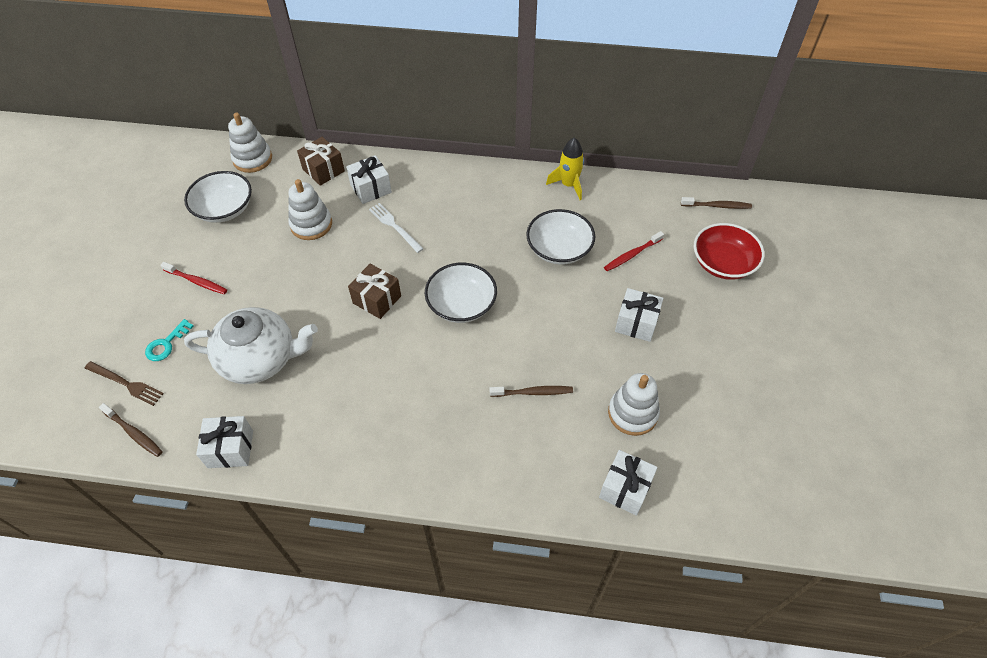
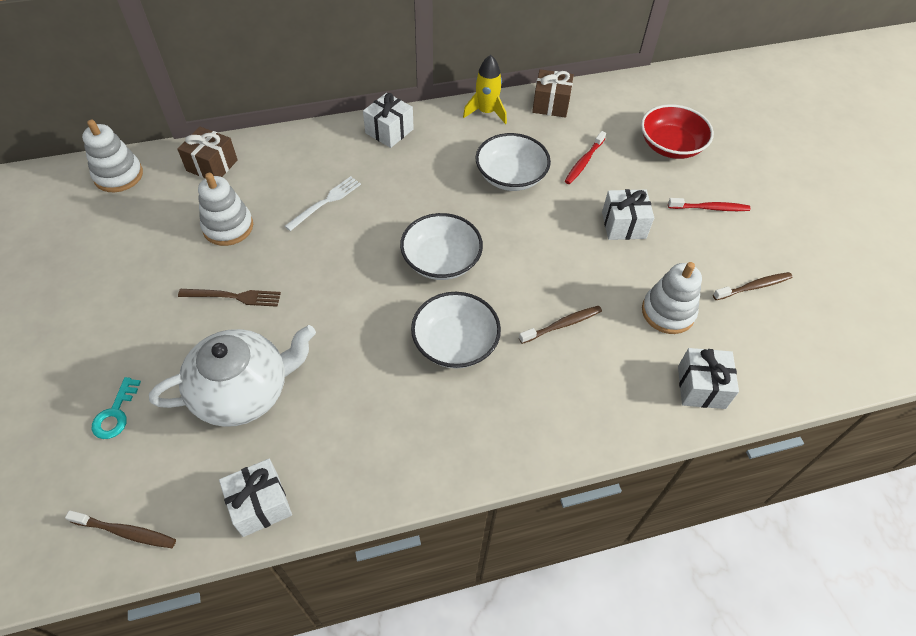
camera: 25 degrees left, 0 degrees up
(126, 384) = (85, 478): brown fork -> brown fork (233, 297)
(197, 281) = (118, 330): red toothbrush -> red toothbrush (710, 208)
(224, 209) = (111, 239): white bowl -> white bowl (455, 343)
(371, 189) = (277, 170): white gift -> white gift (389, 131)
(377, 299) = (346, 284): brown gift -> brown gift (551, 104)
(394, 226) = (325, 202): white fork -> white fork turned 105 degrees clockwise
(717, 206) = (636, 95): brown toothbrush -> brown toothbrush (753, 287)

